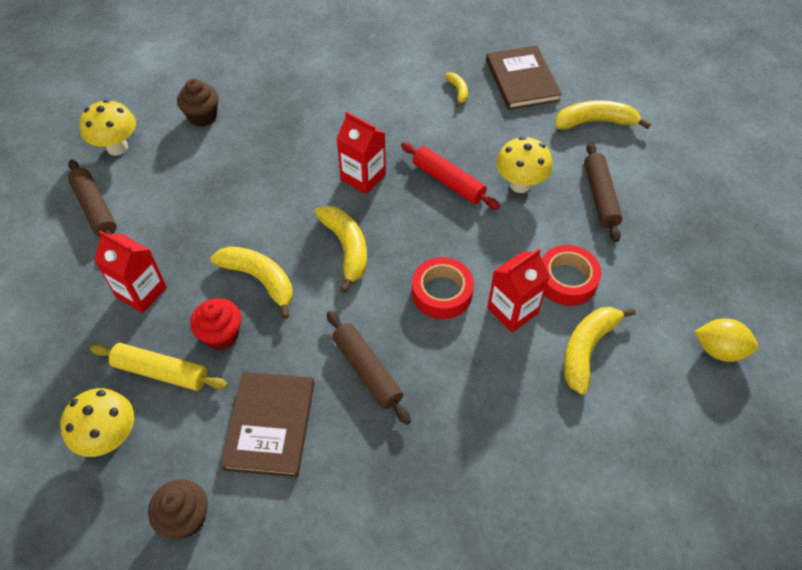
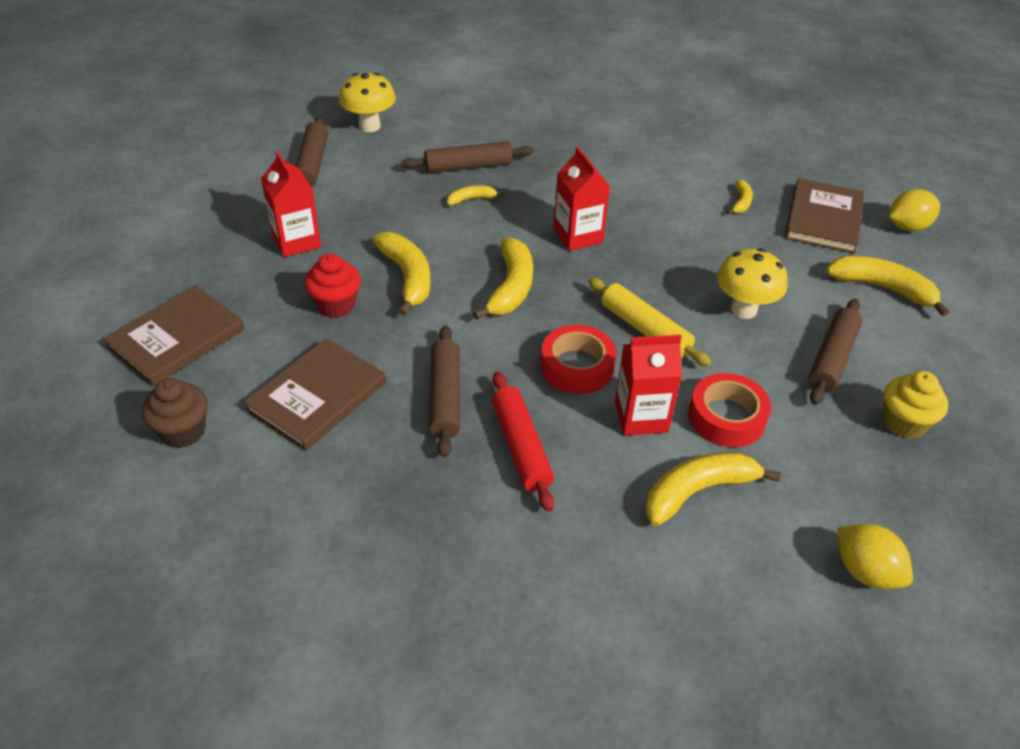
camera: 30 degrees right, 10 degrees down
(110, 438) = (177, 338): yellow mushroom -> brown book
(161, 372) = (260, 309): yellow rolling pin -> yellow rolling pin (645, 330)
(203, 117) = (464, 130): brown cupcake -> none
(231, 151) = (468, 166): none -> brown rolling pin
(257, 181) = (471, 199): none -> yellow banana
(448, 181) = (664, 275): red rolling pin -> red rolling pin (521, 447)
(578, 62) = (907, 227): none -> yellow lemon
(672, 225) = (904, 423): none -> yellow cupcake

